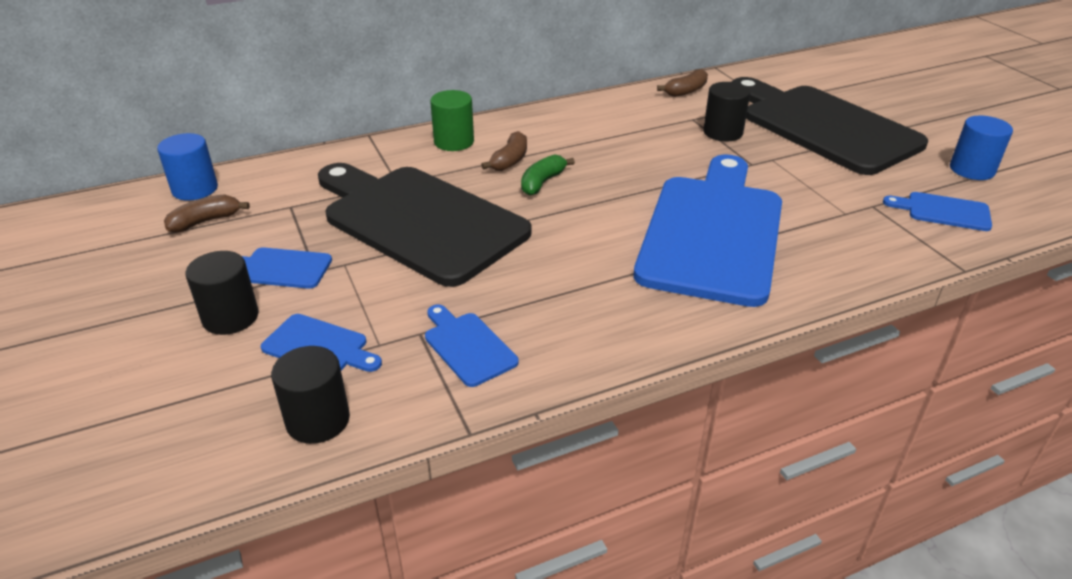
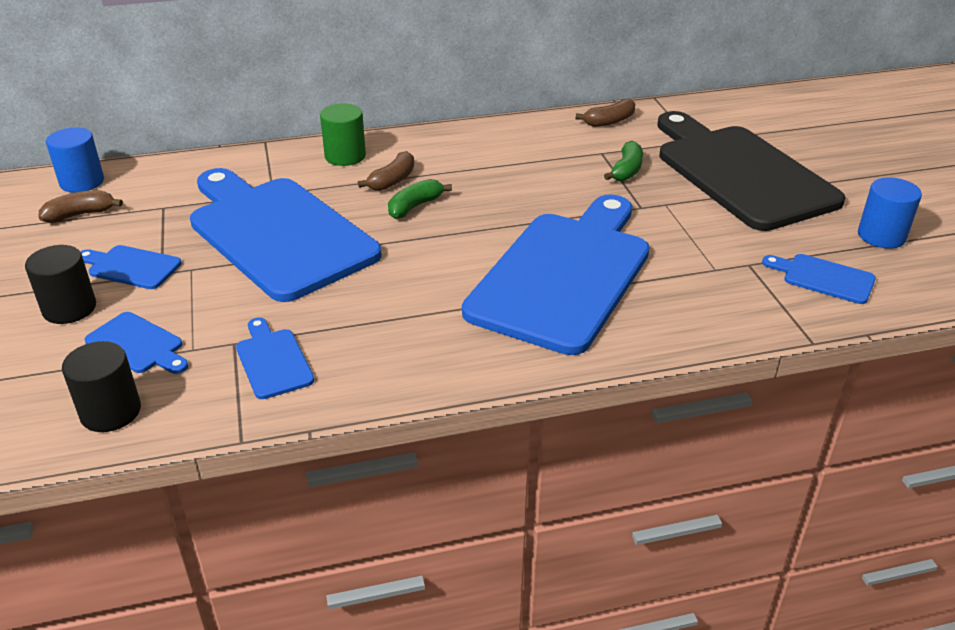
camera: 10 degrees right, 0 degrees up
(418, 220) = (277, 233): black cutting board -> blue cutting board
(722, 132) = (626, 170): black cylinder -> green banana

